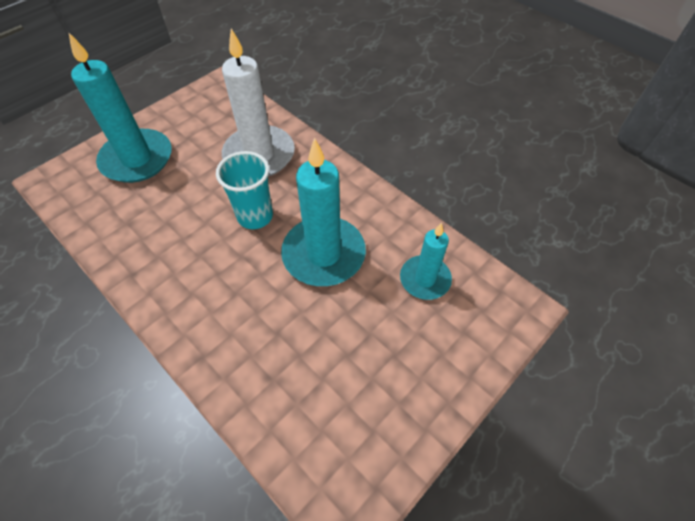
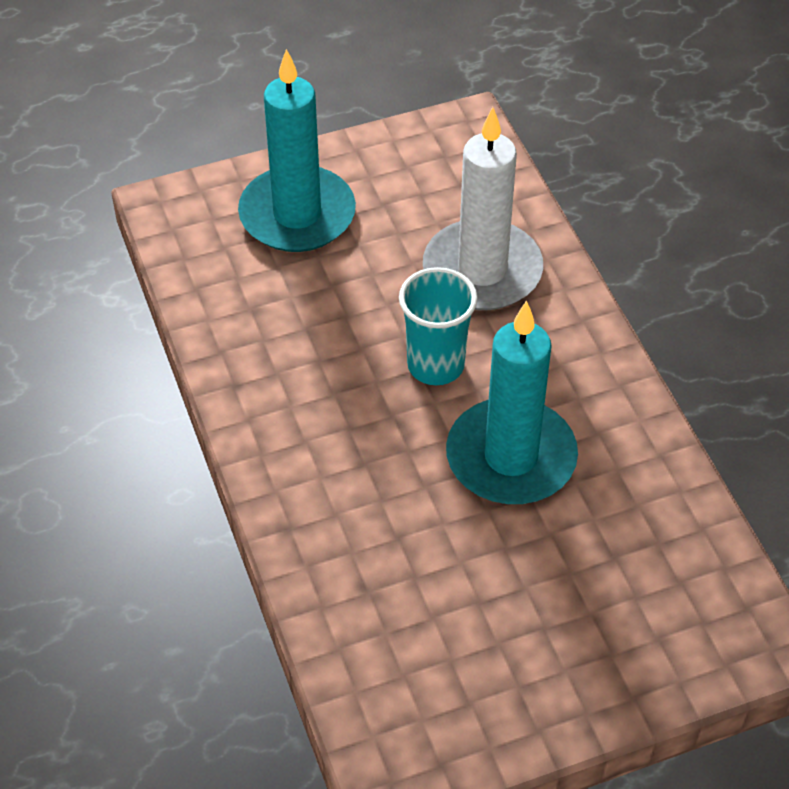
camera: 25 degrees right, 5 degrees down
(425, 279) = (642, 548): turquoise candle -> none

